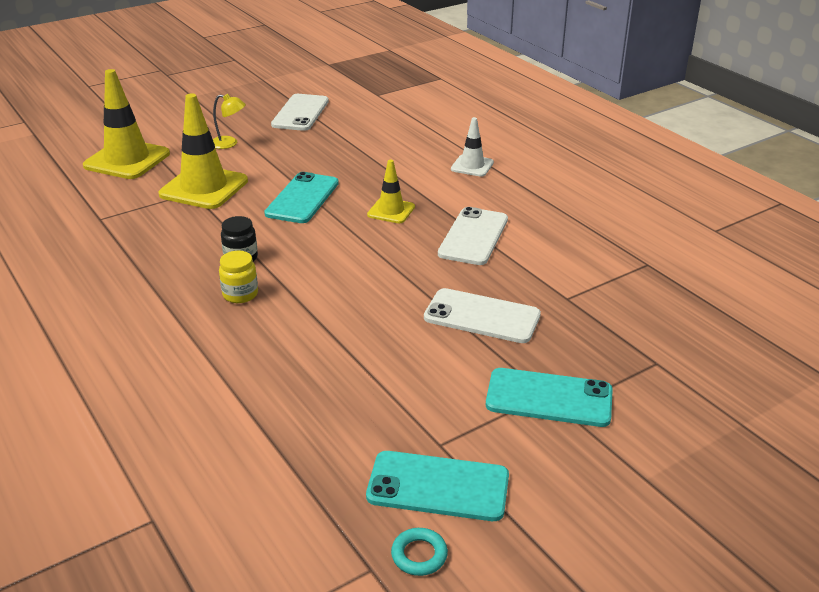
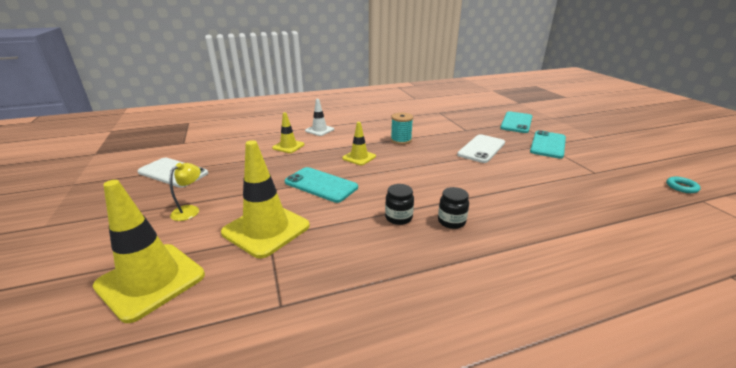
camera: 75 degrees left, 5 degrees down
(240, 294) = (451, 221): yellow jar -> black jar
(401, 156) = (288, 146): none -> yellow traffic cone
(438, 486) = (628, 177): turquoise phone -> turquoise phone (516, 122)
(473, 236) = (401, 140): white phone -> turquoise spool

